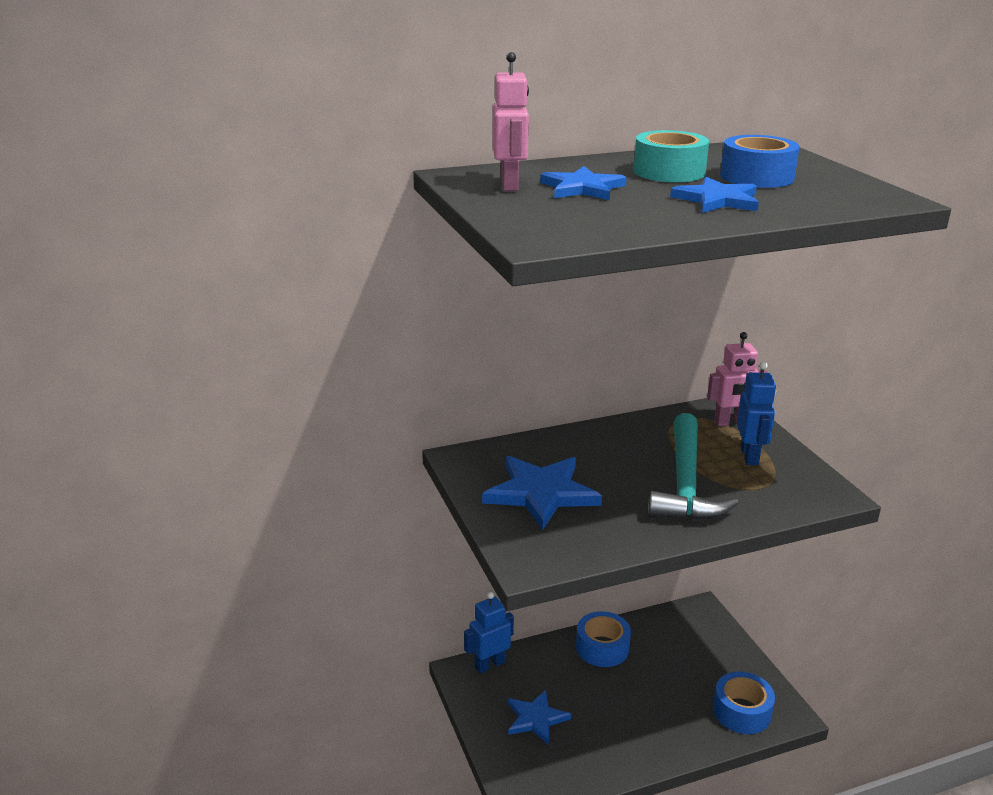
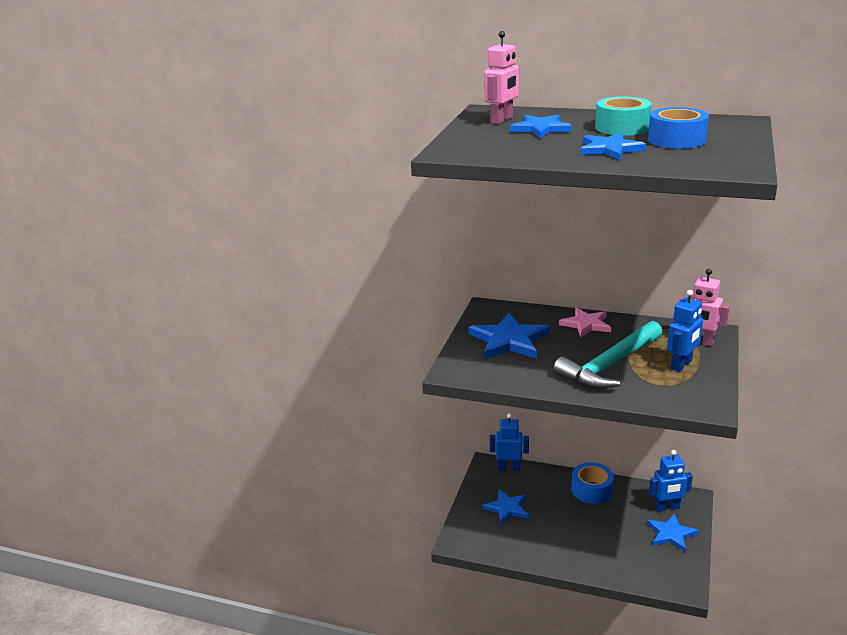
camera: 40 degrees right, 0 degrees up
(599, 441) = (586, 324): none -> pink star
(691, 632) = (667, 508): none -> blue robot
(722, 660) = (671, 534): none -> blue star
(741, 711) = (650, 568): blue tape -> none

